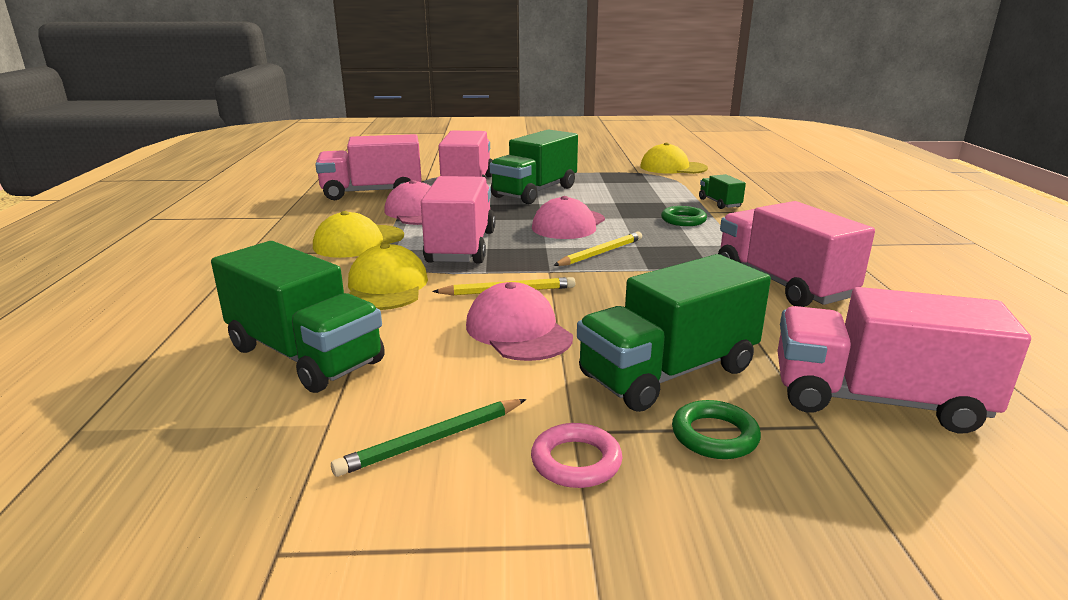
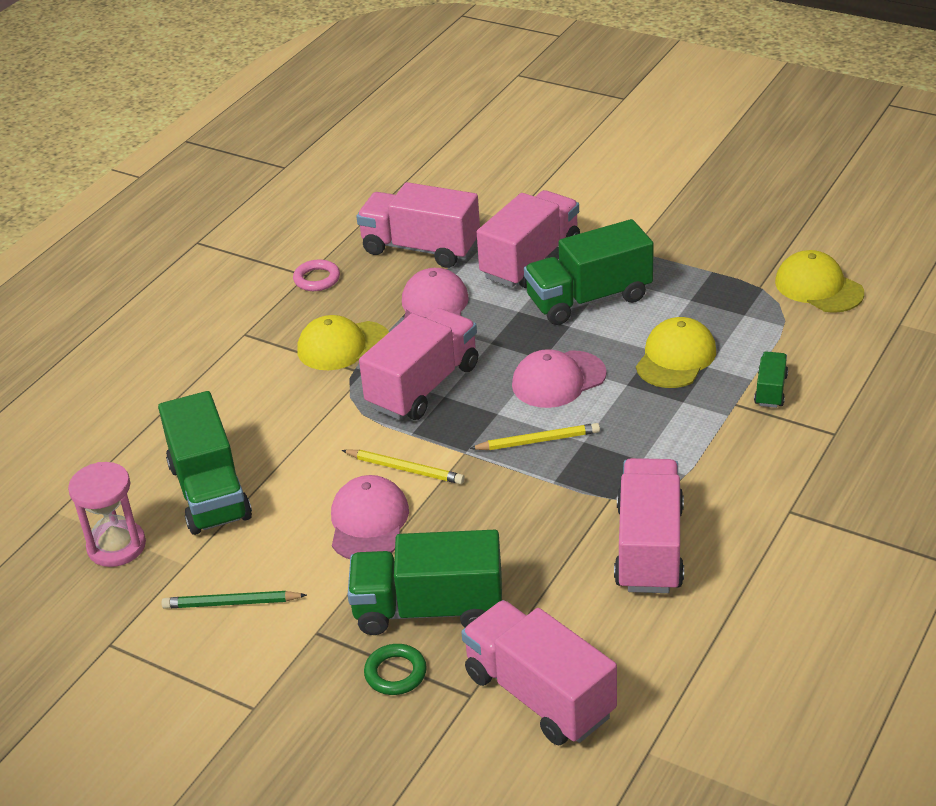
camera: 35 degrees right, 15 degrees up
(206, 436) = (116, 546): none -> pink hourglass
(386, 287) = (317, 427): yellow cap -> yellow cap (676, 358)
(576, 461) = (296, 654): pink ring -> pink ring (317, 279)
(683, 220) = (686, 411): green ring -> none

